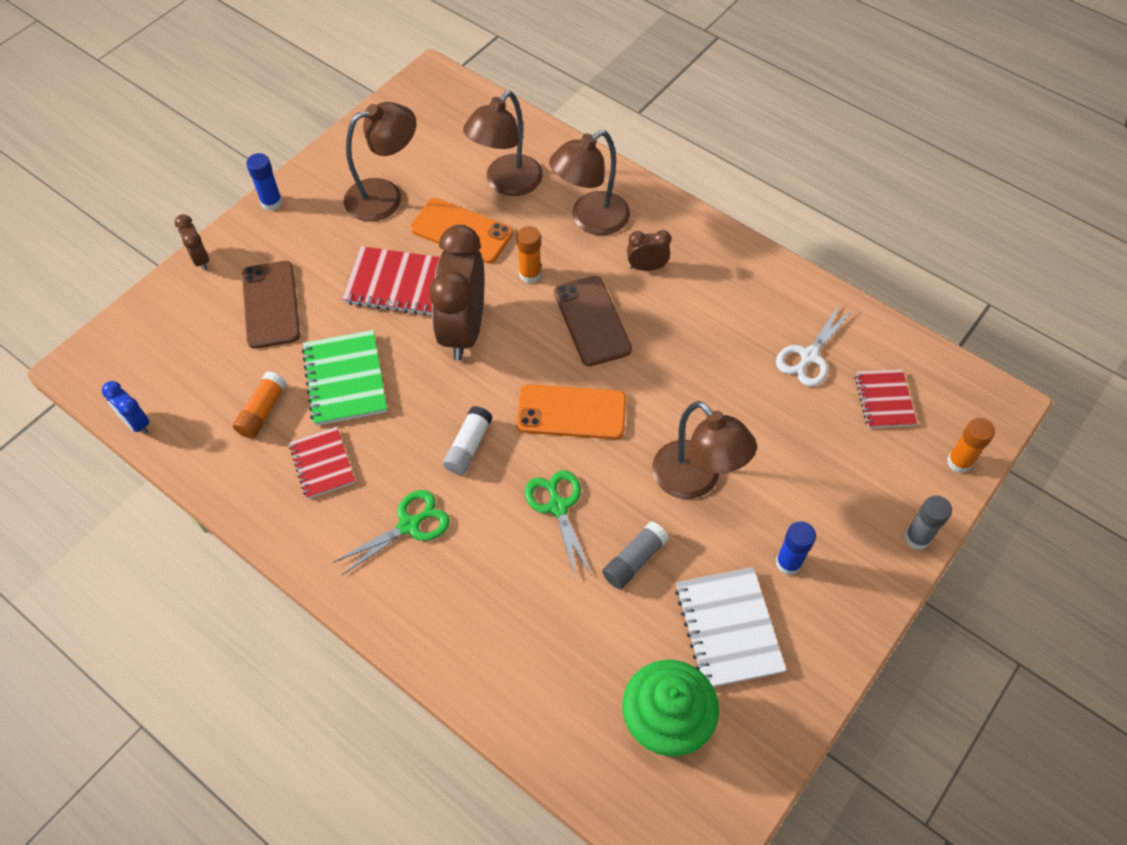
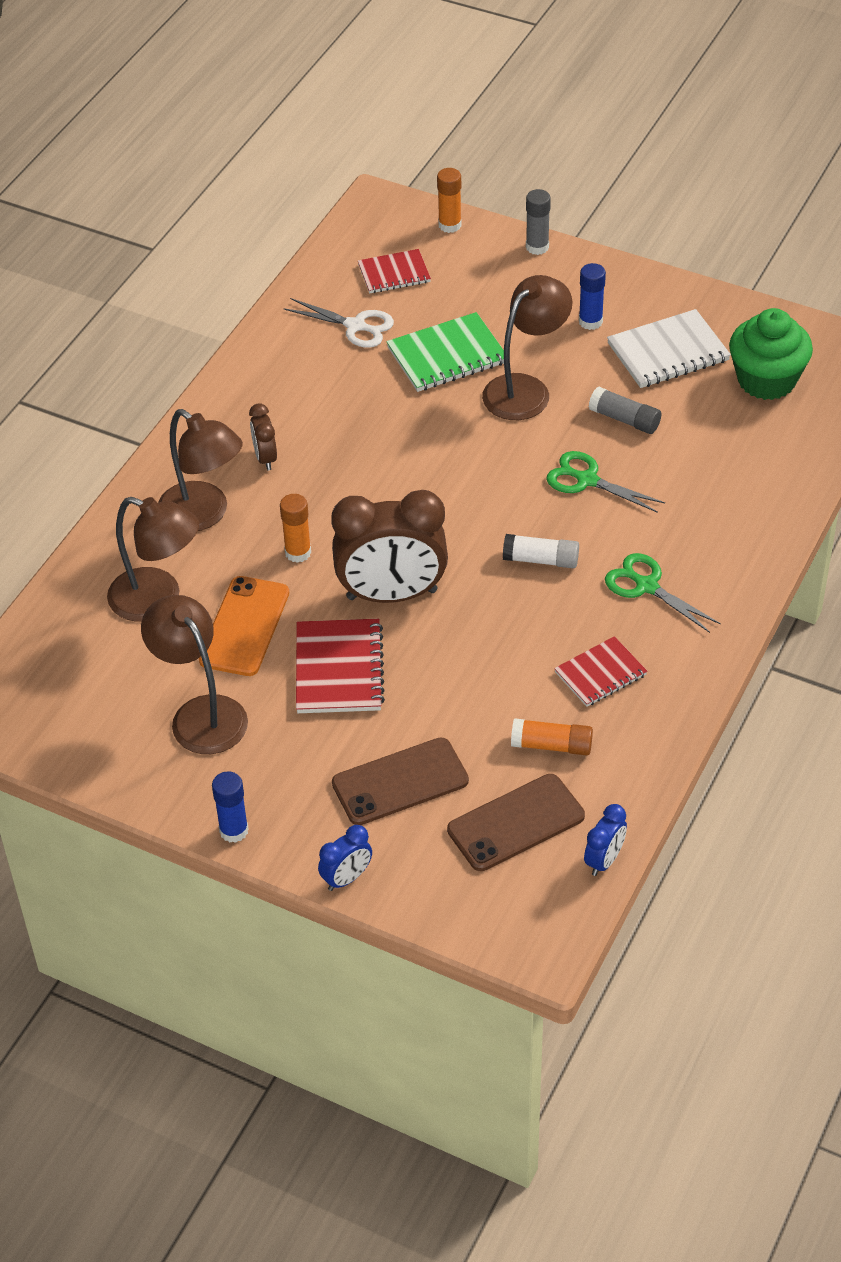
camera: 100 degrees left, 10 degrees down
(200, 259) = (346, 878): brown clock -> blue clock
(345, 380) = (488, 682): green notebook -> green notebook (447, 356)
(558, 507) = (587, 480): green scissors -> green scissors turned 60 degrees clockwise
(571, 412) = (474, 488): orange phone -> none
(592, 321) = (351, 491): brown phone -> brown phone (516, 823)

